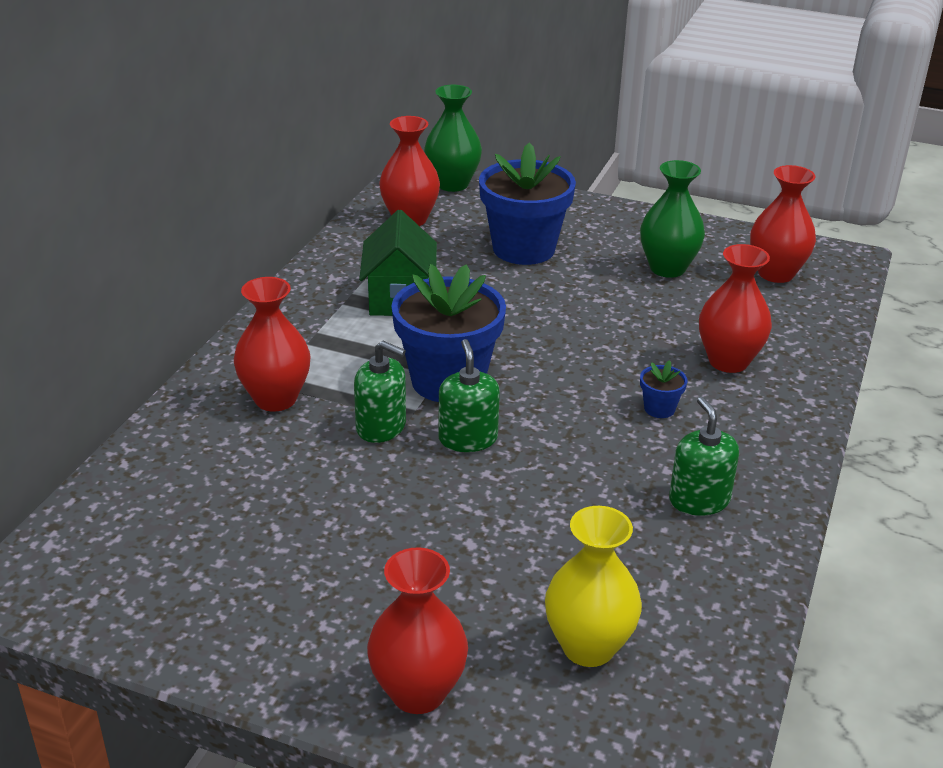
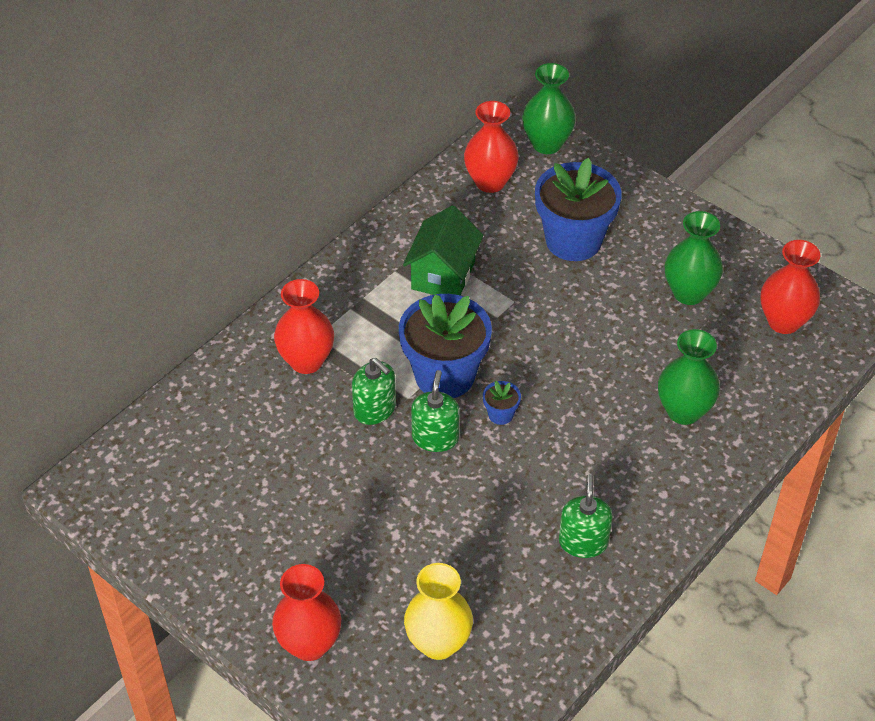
camera: 20 degrees right, 15 degrees up
(659, 408) = (599, 446): blue flower pot -> blue flower pot (500, 414)
(728, 361) = (683, 411): red vase -> green vase

